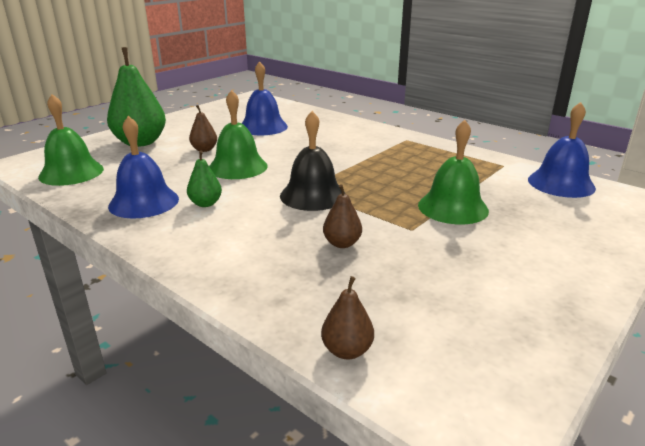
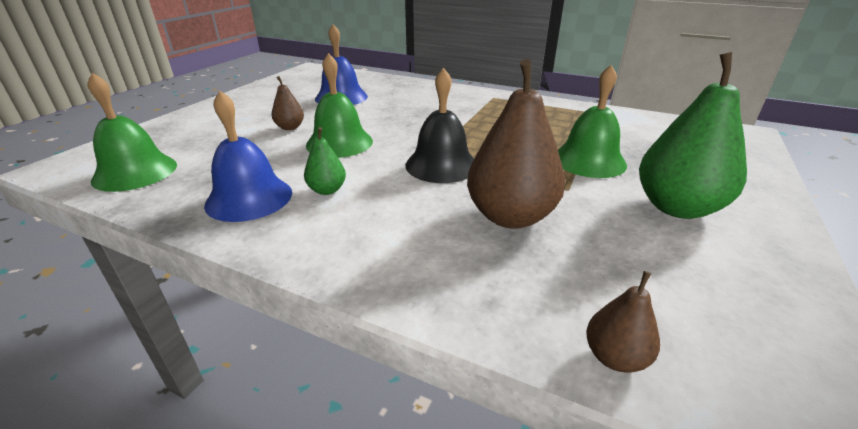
camera: 15 degrees left, 5 degrees up
(140, 142) = (209, 127): green pear -> green pear (677, 207)
(342, 243) = (510, 216): brown pear -> brown pear, size x2.07
(561, 183) = (662, 125): blue bell -> none

